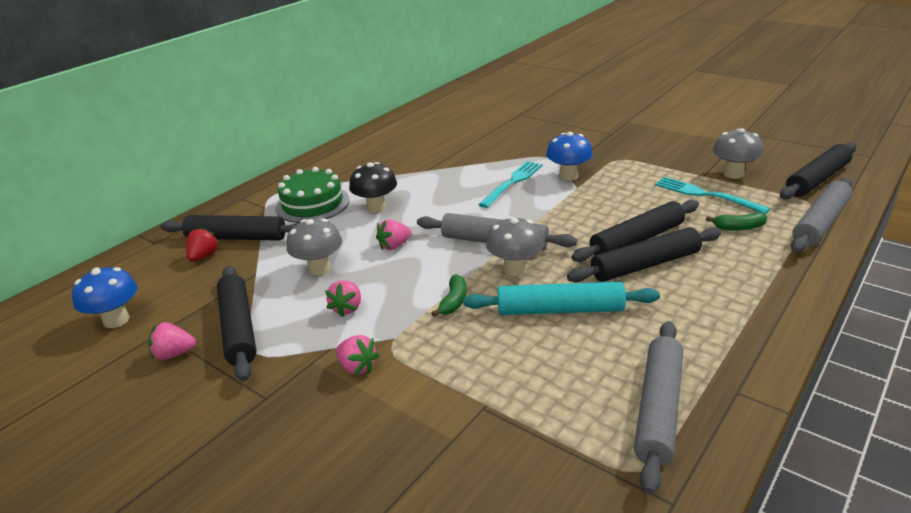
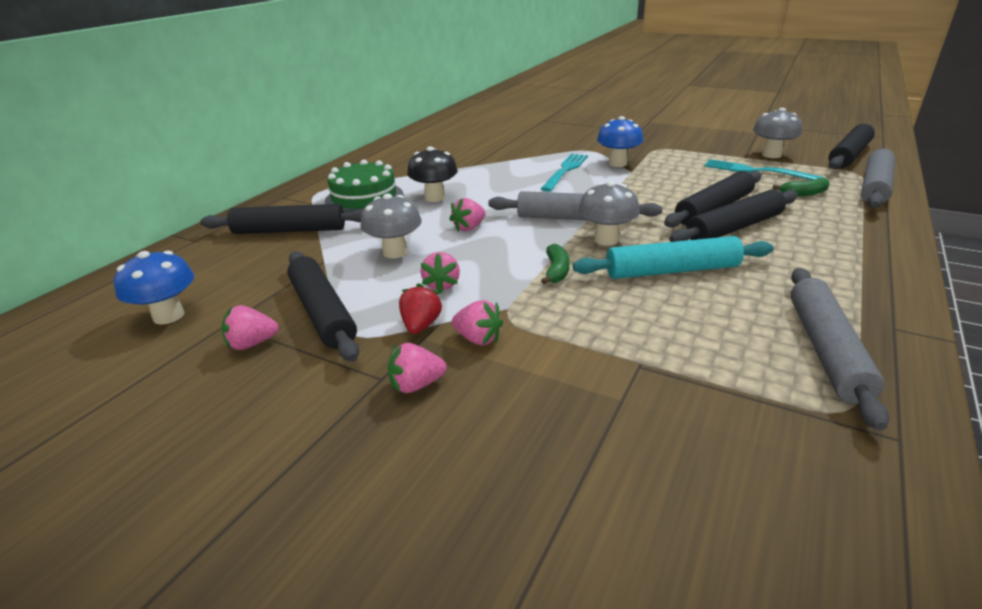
camera: 10 degrees left, 0 degrees up
(204, 256) = (257, 249): red strawberry -> red strawberry (421, 325)
(291, 407) = (416, 385): none -> pink strawberry

